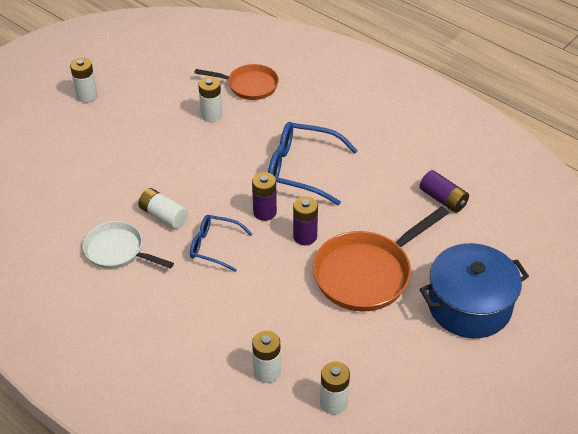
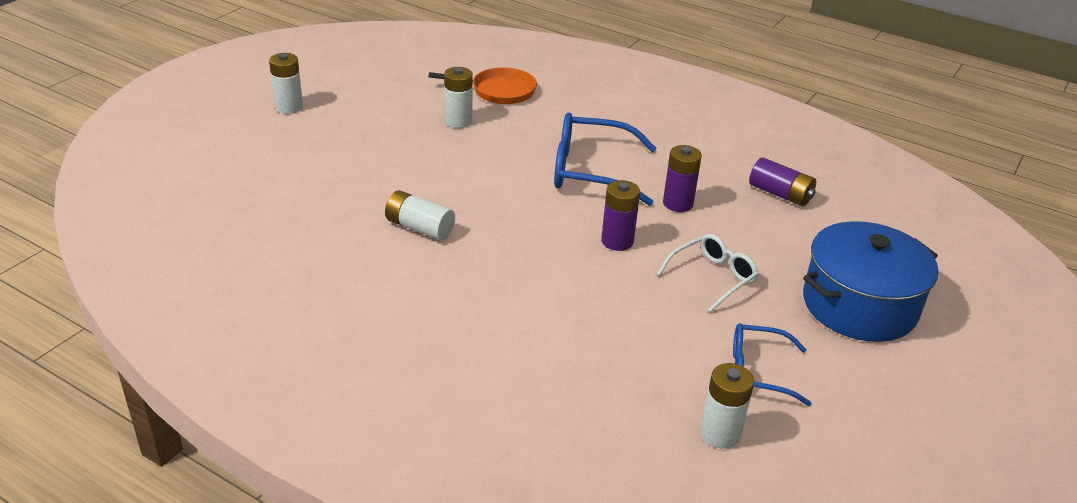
camera: 10 degrees left, 10 degrees down
(118, 251) = (364, 270): white pan -> none
(214, 246) = (498, 258): blue glasses -> blue glasses (757, 371)
(264, 212) = (556, 218): purple battery -> purple battery (678, 203)
(267, 372) = (613, 402): white battery -> none
(367, 273) = (712, 277): orange pan -> white glasses

